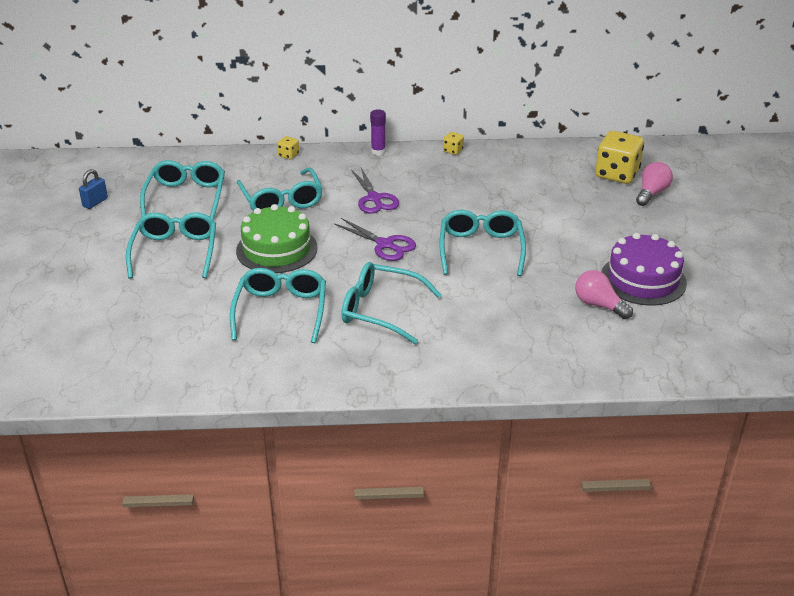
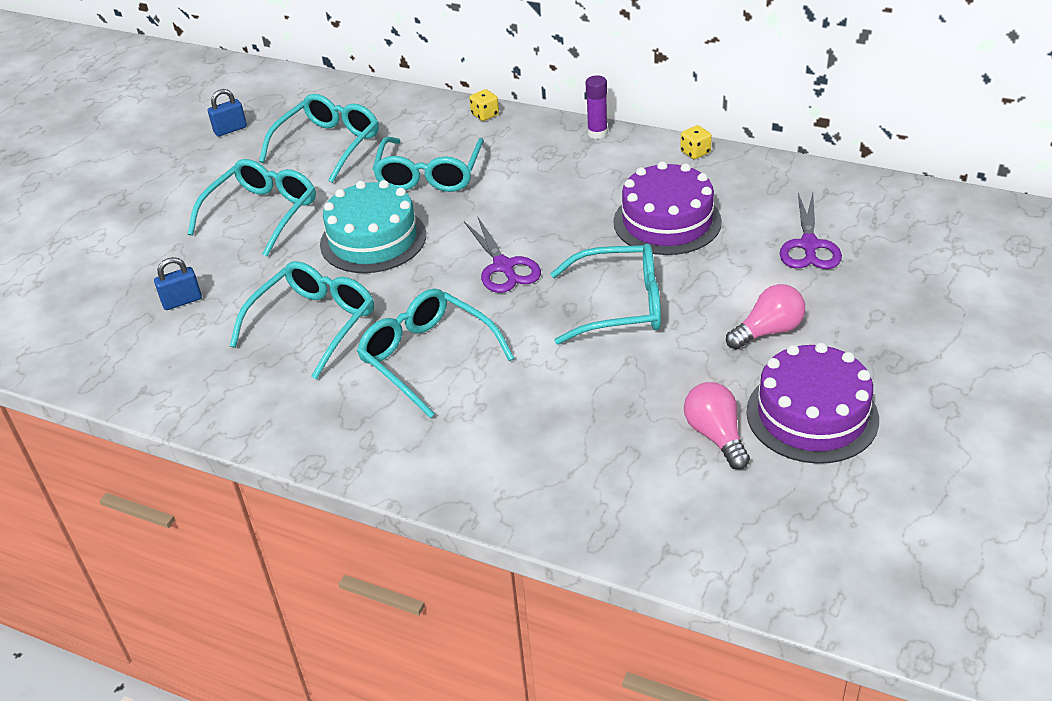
camera: 30 degrees right, 5 degrees up
(164, 322) = (182, 301): none -> blue padlock
(277, 249) = (373, 239): green cake -> turquoise cake
(374, 198) = (541, 198): purple scissors -> purple scissors (809, 245)
(469, 194) = (667, 221): none -> purple cake
(481, 249) = (620, 305): turquoise glasses -> turquoise glasses turned 60 degrees clockwise
(617, 174) = (902, 239): yellow dice -> none
(651, 193) = (932, 282): pink light bulb -> pink light bulb (768, 331)

